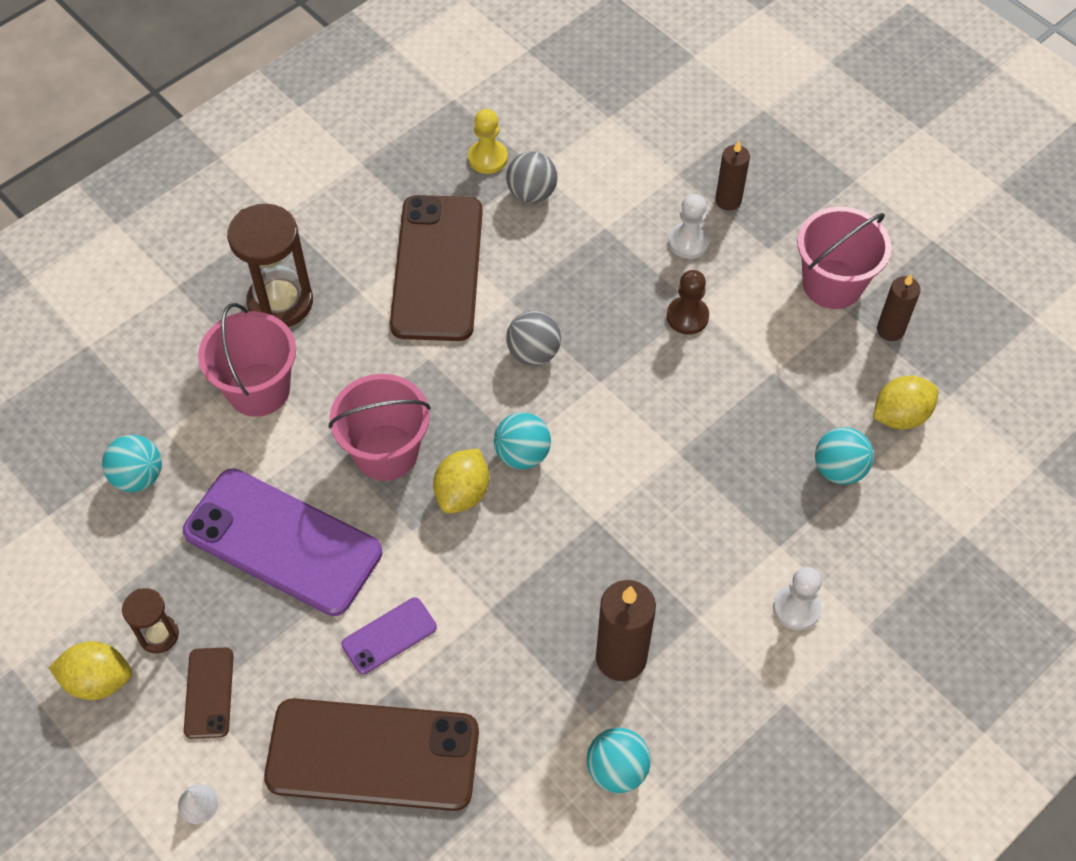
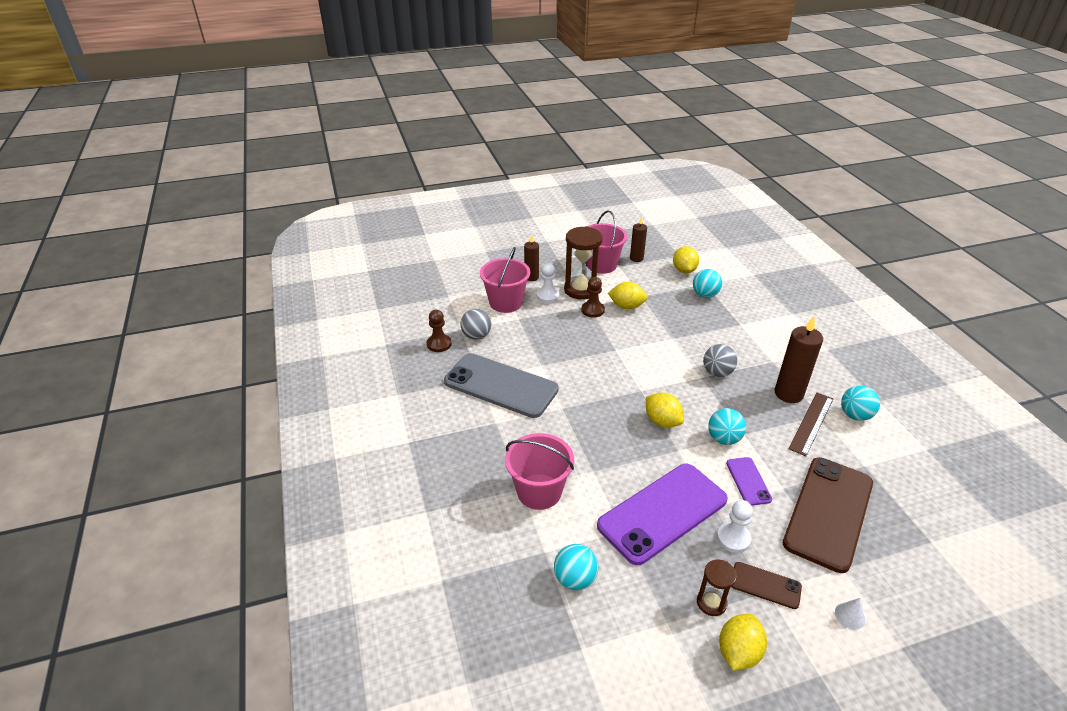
camera: 65 degrees left, 20 degrees down
(280, 302) = (477, 461): brown hourglass -> brown hourglass (581, 290)
(386, 452) = (618, 445): pink bucket -> pink bucket (506, 302)
(437, 268) = (501, 385): brown phone -> grey phone
(487, 158) = (439, 344): yellow pawn -> brown pawn
(522, 454) = (647, 391): turquoise ball -> turquoise ball (723, 439)
(533, 353) = (583, 367): grey ball -> grey ball (717, 372)
(562, 704) = (811, 423): none -> brown ruler
(728, 360) = (626, 306): none -> yellow lemon
(796, 608) = (776, 330): white pawn -> white pawn (733, 538)

